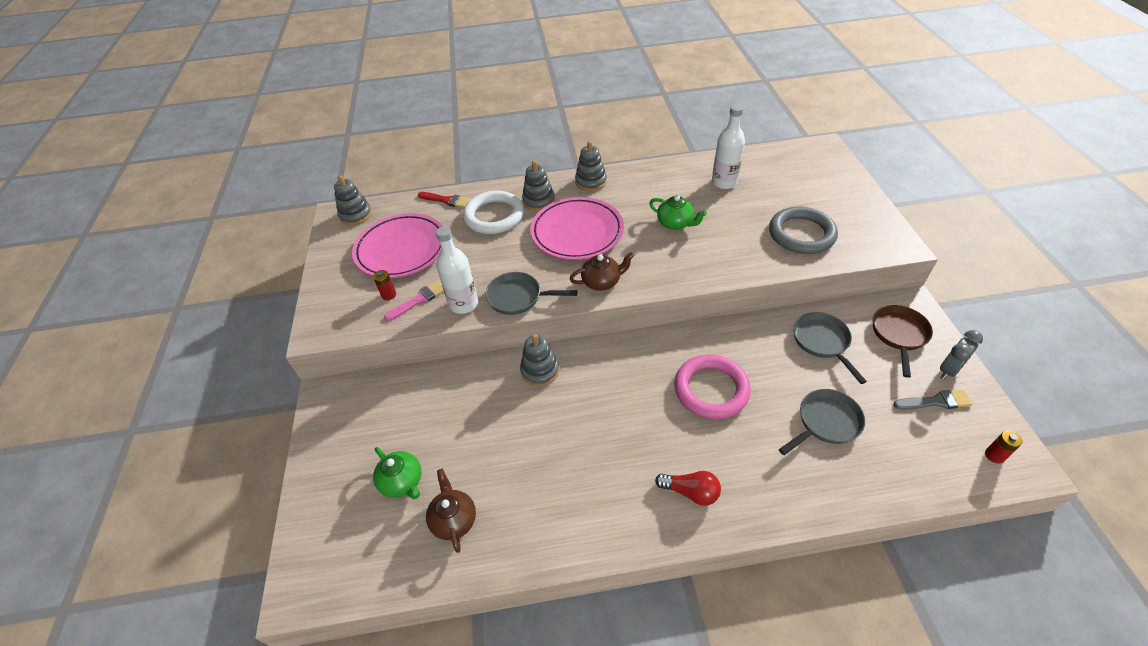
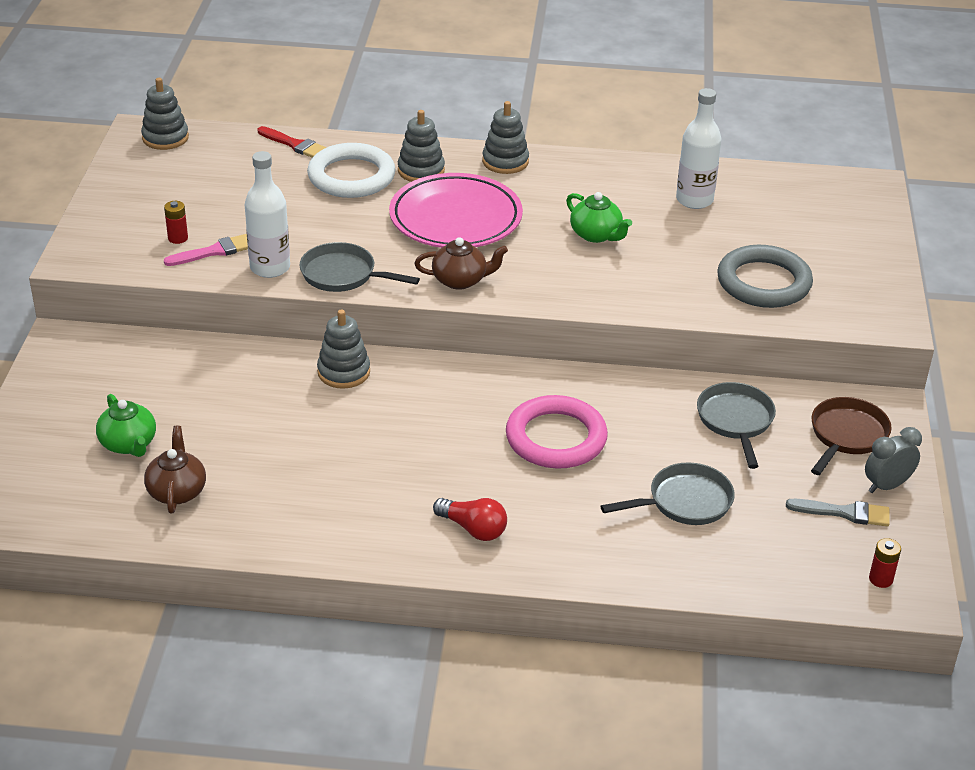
camera: 10 degrees right, 10 degrees down
(402, 249) = (212, 191): pink plate -> none

